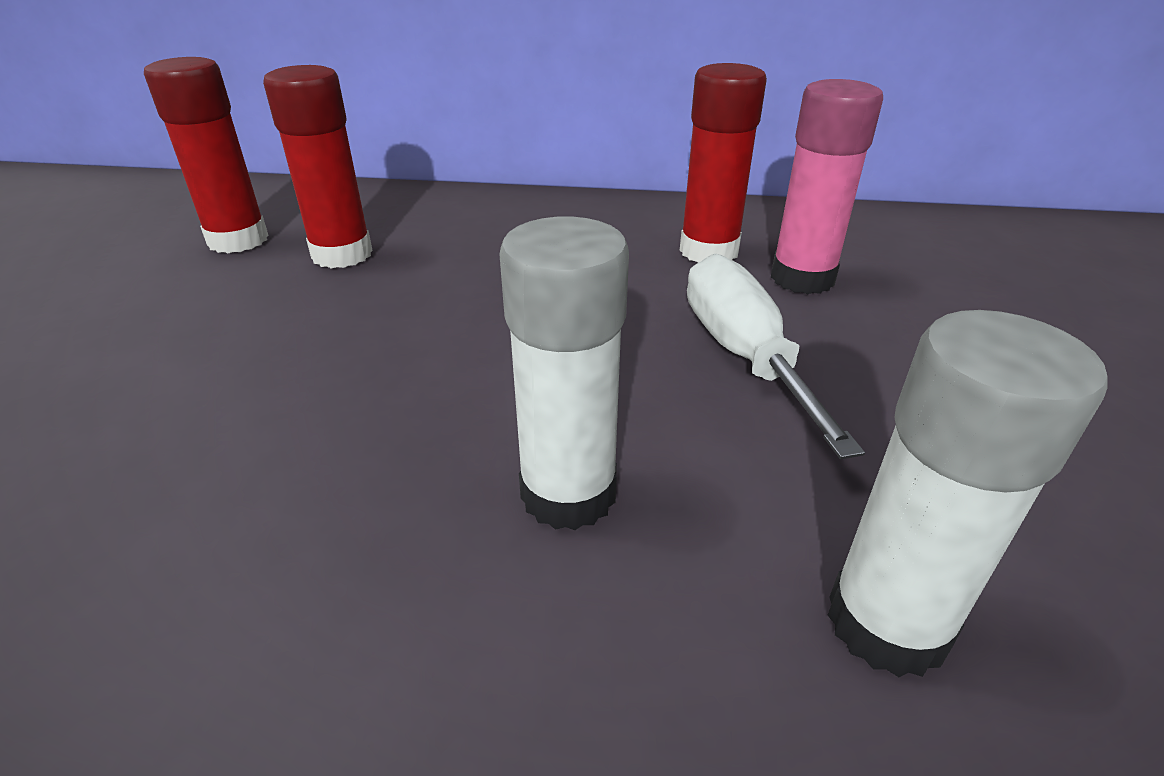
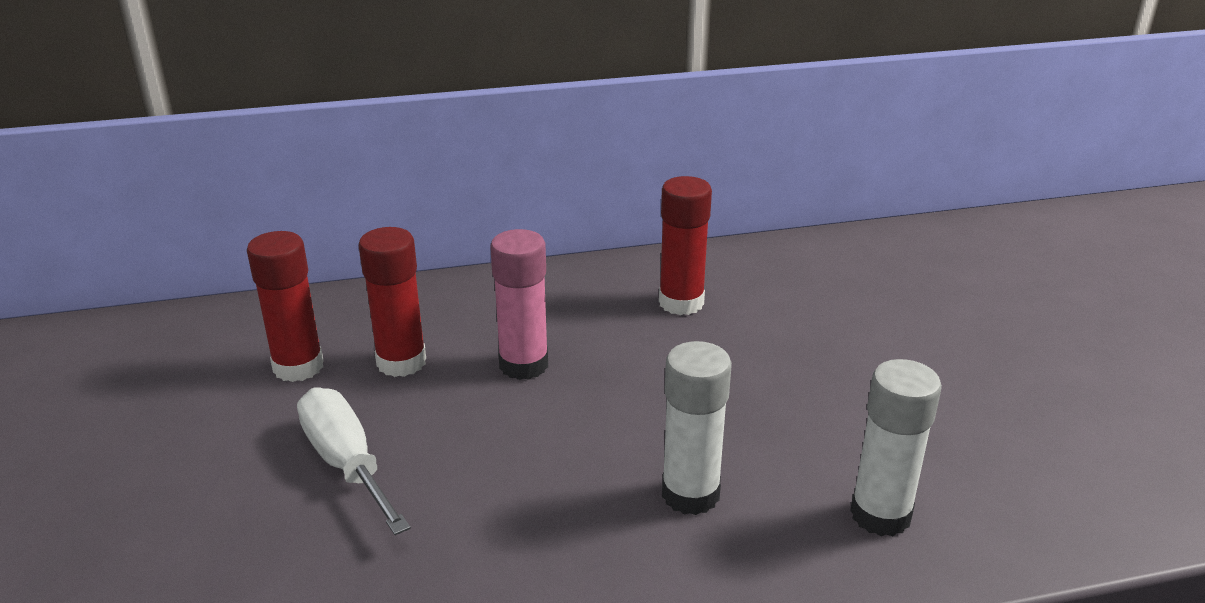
camera: 20 degrees left, 5 degrees down
(743, 355) = (744, 382): white screwdriver -> white screwdriver (346, 463)
(802, 278) = (756, 314): pink glue stick -> pink glue stick (523, 365)

